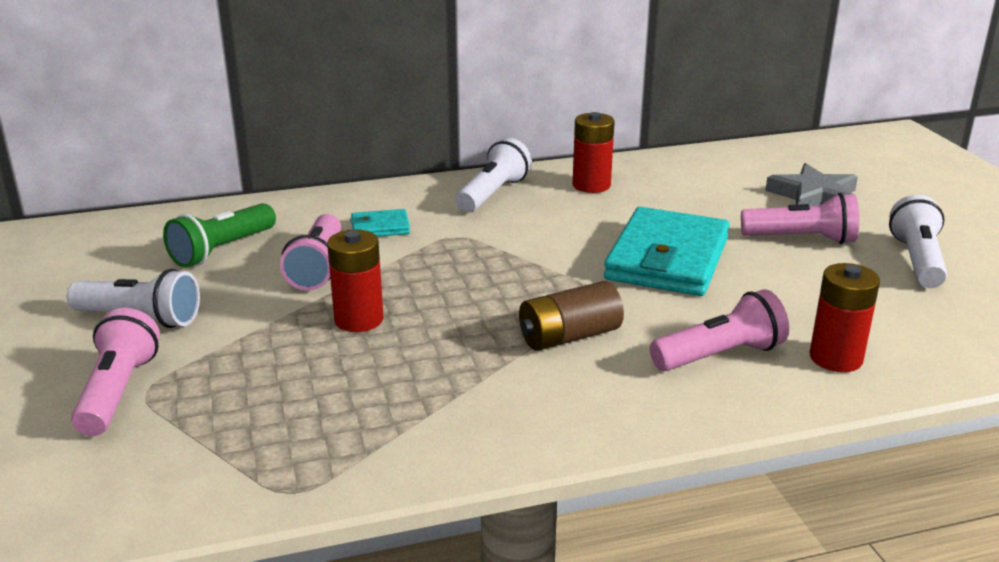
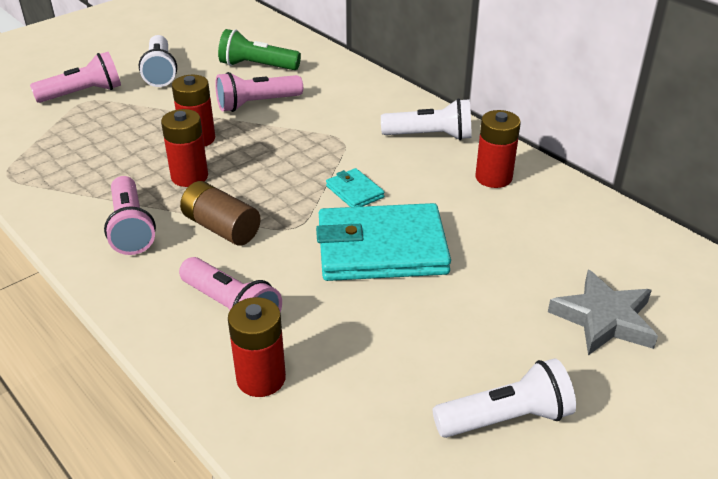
camera: 65 degrees right, 10 degrees up
(380, 227) = (332, 107): turquoise wallet -> turquoise wallet (355, 192)
(442, 339) = (189, 176): none -> red battery
(802, 239) = (489, 324): pink flashlight -> pink flashlight (131, 228)

